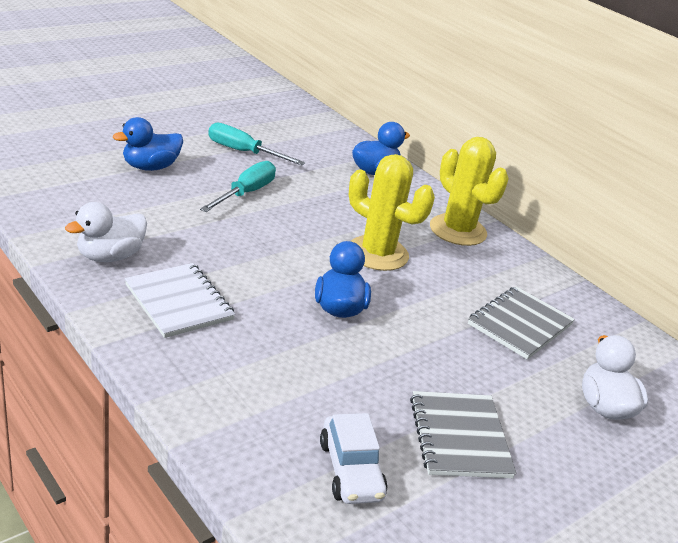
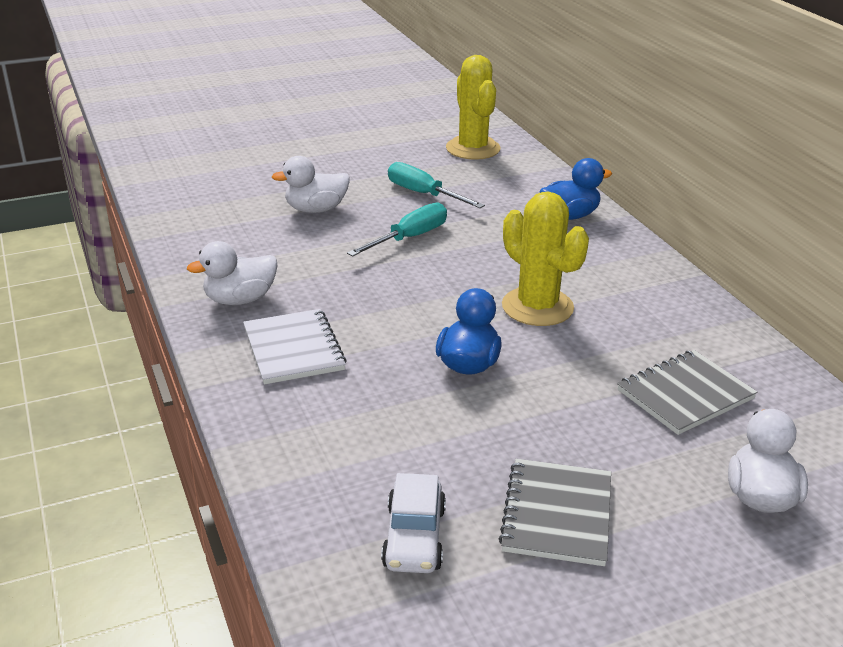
camera: 20 degrees right, 0 degrees up
(150, 167) = (316, 209): blue duck -> white duck
(458, 230) = (648, 284): yellow cactus -> yellow cactus (473, 149)

